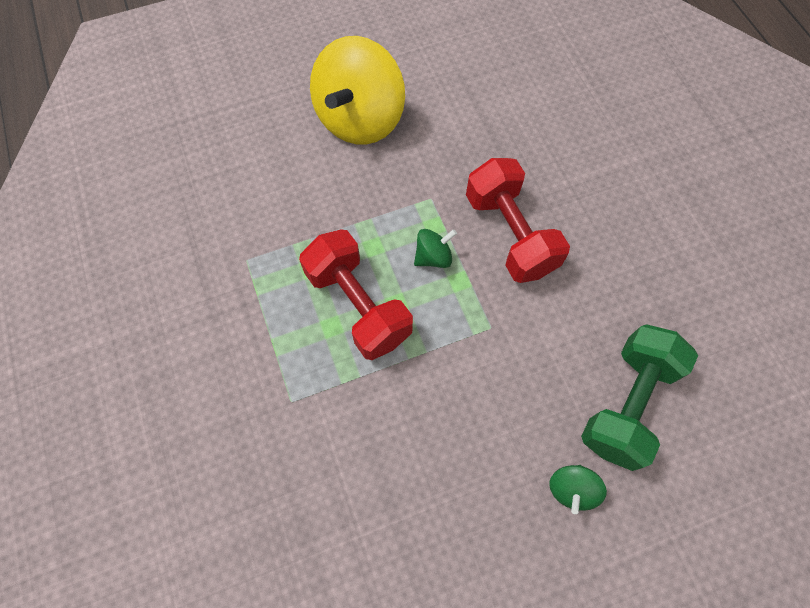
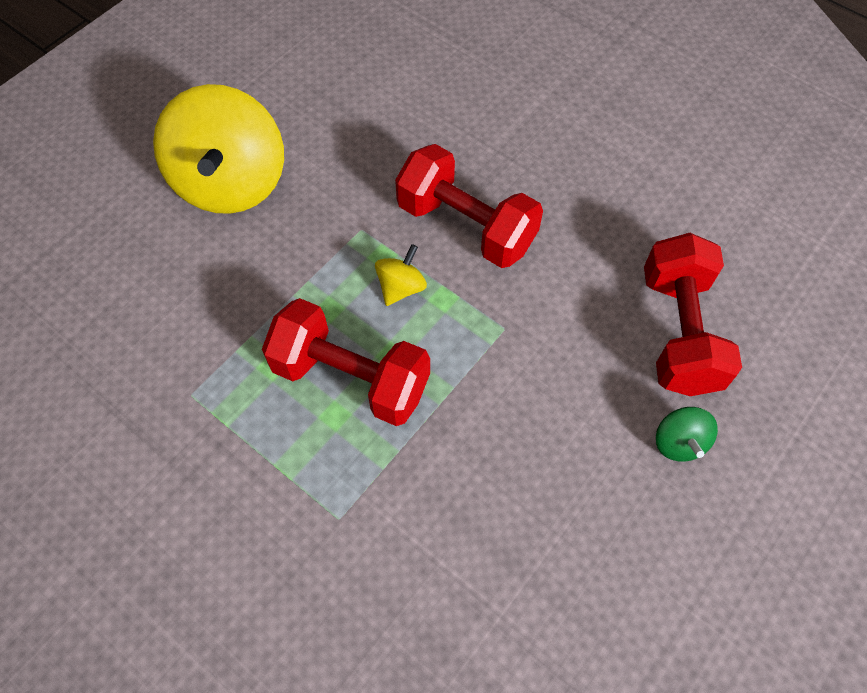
camera: 30 degrees left, 5 degrees down
(433, 257) = (401, 287): green spinning top -> yellow spinning top
(627, 403) = (679, 332): green dumbbell -> red dumbbell

